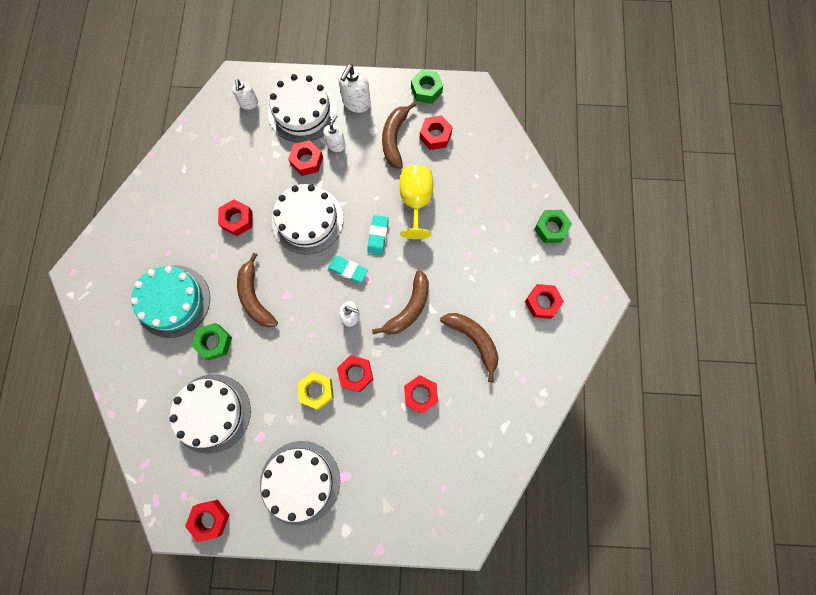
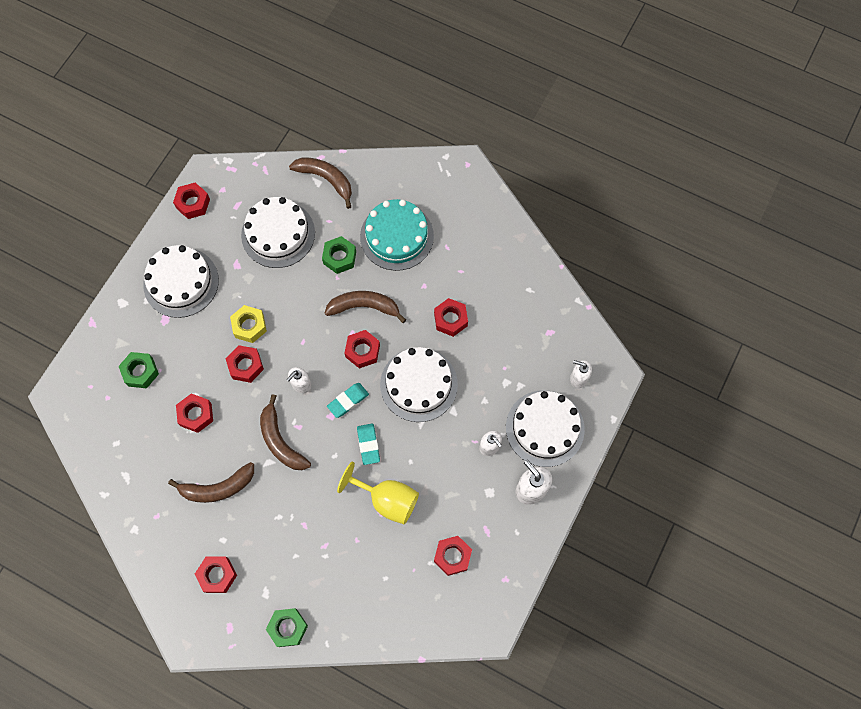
camera: 115 degrees right, 5 degrees down
(307, 161) = (484, 409): red nut -> red nut (362, 351)
(378, 236) = (368, 444): turquoise eraser -> turquoise eraser turned 45 degrees clockwise
(394, 138) = (469, 510): brown banana -> brown banana (326, 179)
(426, 90) = (513, 573): green nut -> green nut (140, 372)

